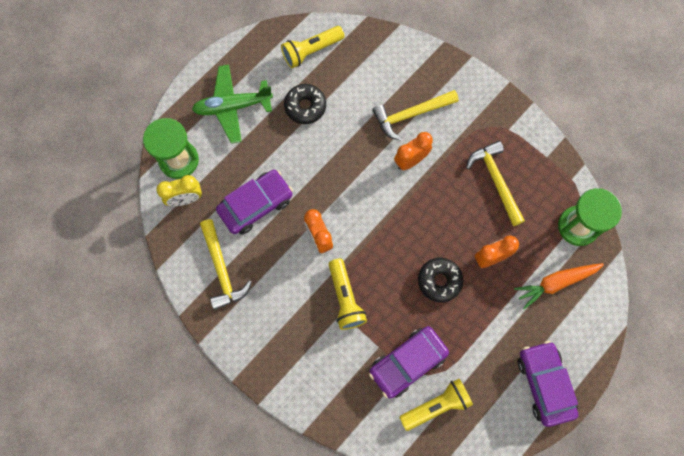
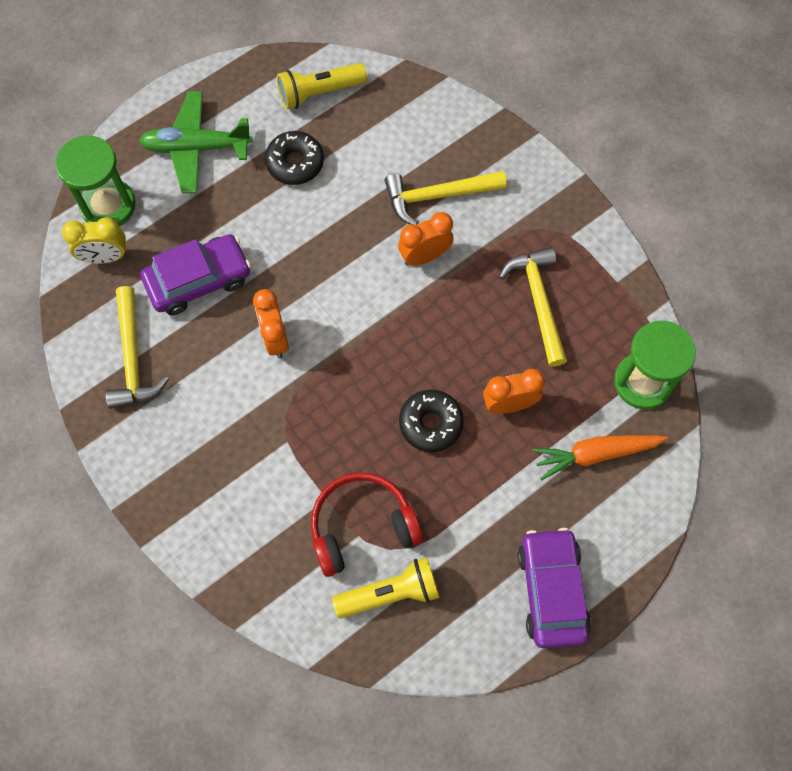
camera: 10 degrees right, 5 degrees down
(345, 298) = (294, 425): yellow flashlight -> none
(407, 363) = (362, 527): purple car -> red headphones

